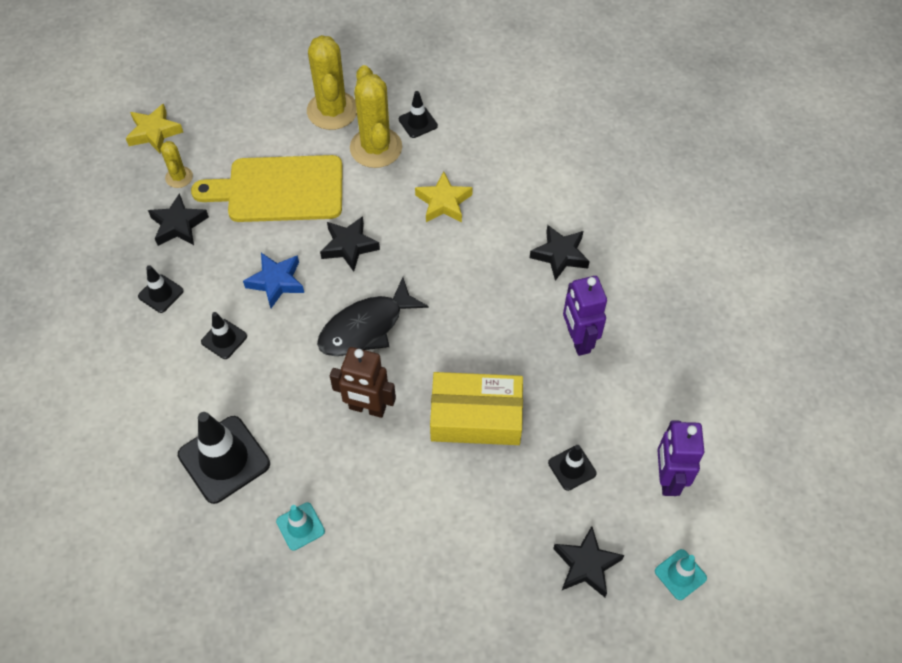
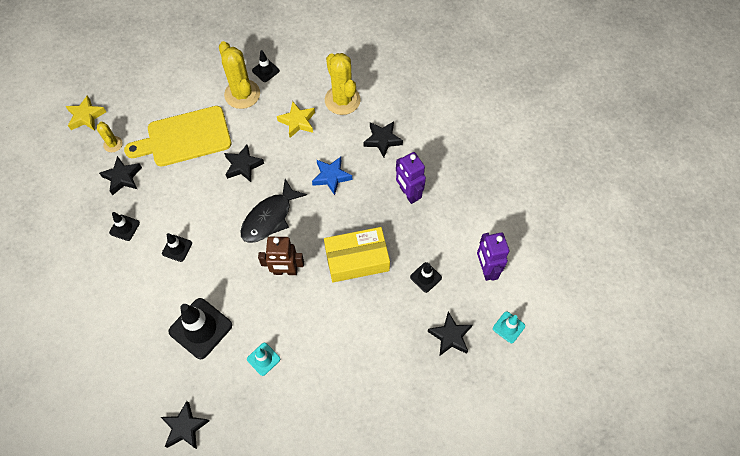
camera: 15 degrees left, 5 degrees up
(161, 595) = (185, 427): none -> black star
(276, 282) = (201, 201): blue star -> blue star (331, 177)
(332, 111) = (205, 75): yellow cactus -> yellow cactus (342, 100)

